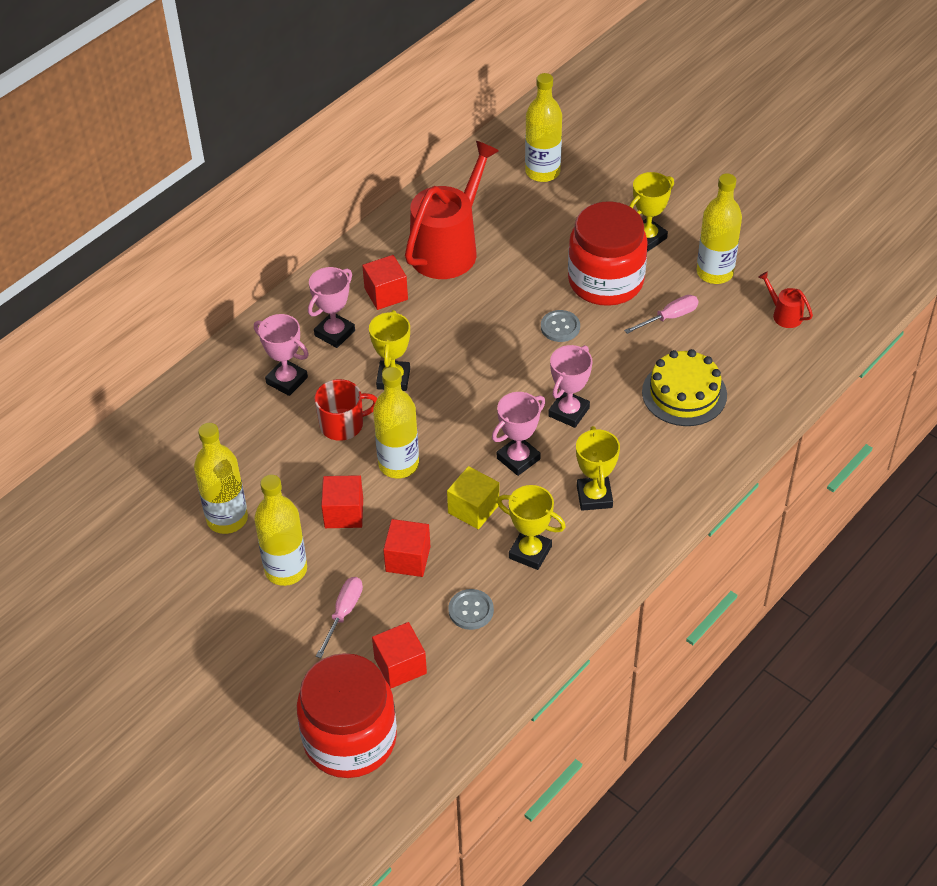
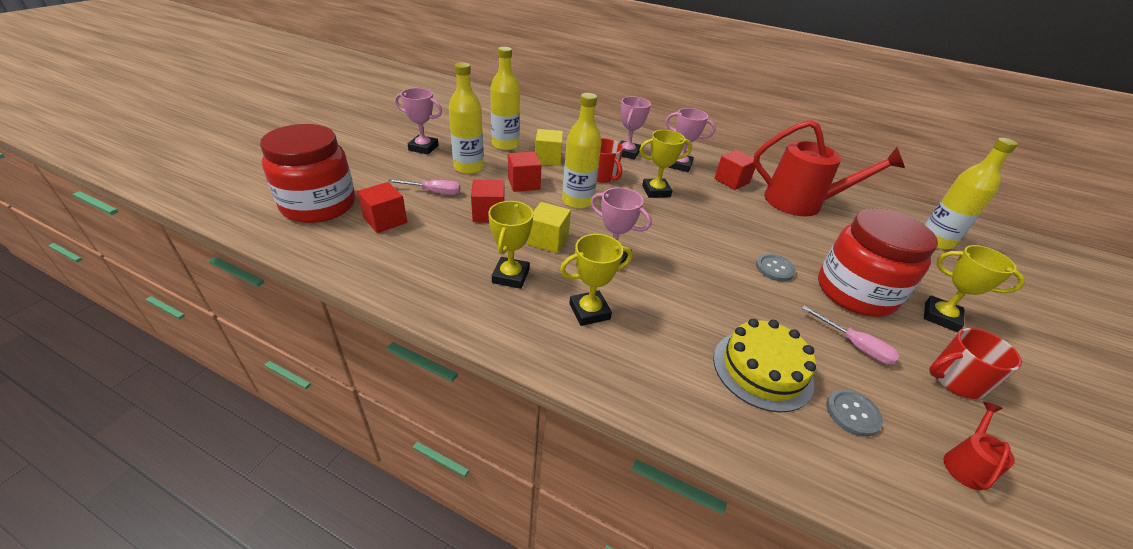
camera: 70 degrees right, 10 degrees down
(282, 474) = (548, 159): none -> yellow cube
(471, 610) = (442, 249): grey button -> grey button (852, 413)
(568, 412) = (681, 284): pink trophy -> pink trophy (423, 148)
(714, 272) = (955, 380): yellow bottle -> red mug

